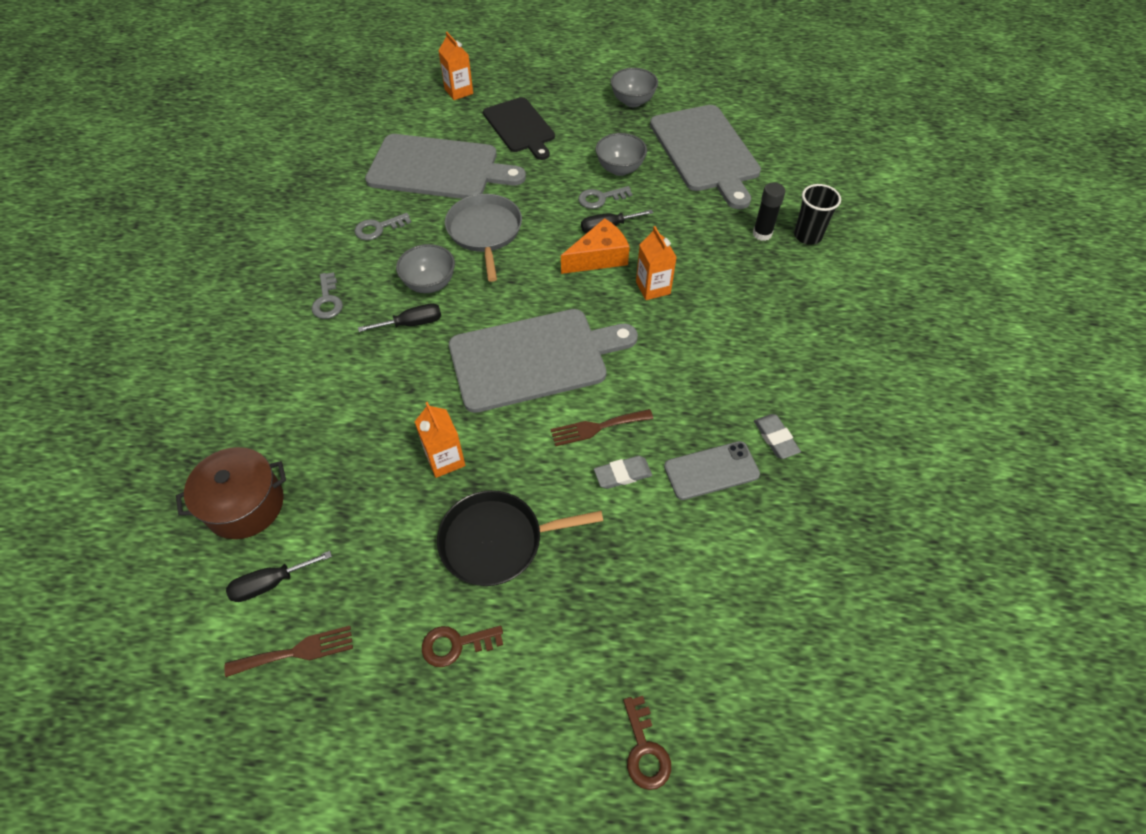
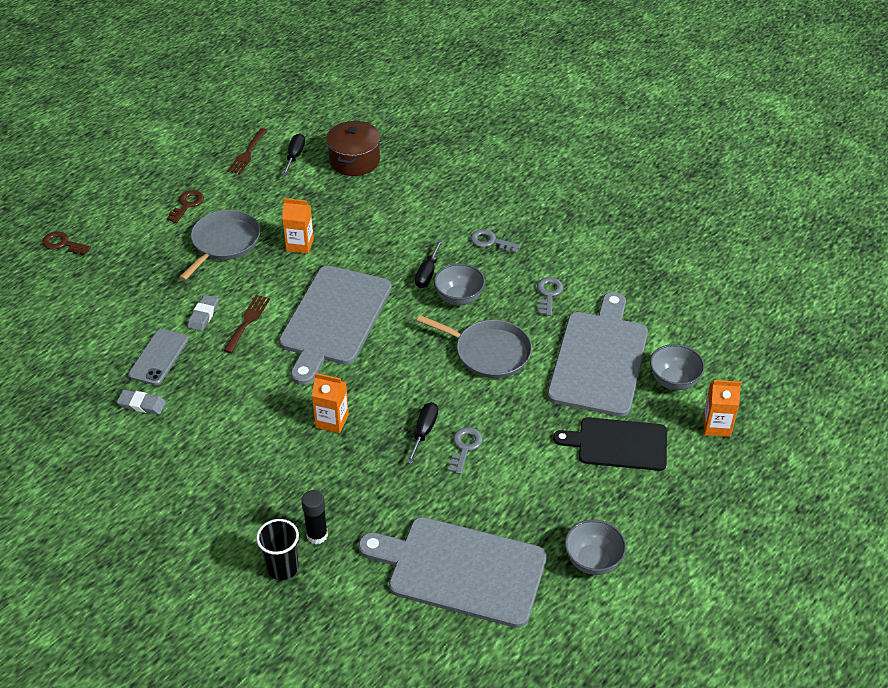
camera: 125 degrees right, 10 degrees down
(438, 168) = (599, 359): grey cutting board -> grey cutting board turned 150 degrees clockwise
(497, 541) = (224, 243): black pan -> grey pan
(599, 257) = (395, 406): orange cheese -> none
(620, 169) = (493, 485): grey bowl -> grey bowl (674, 381)

